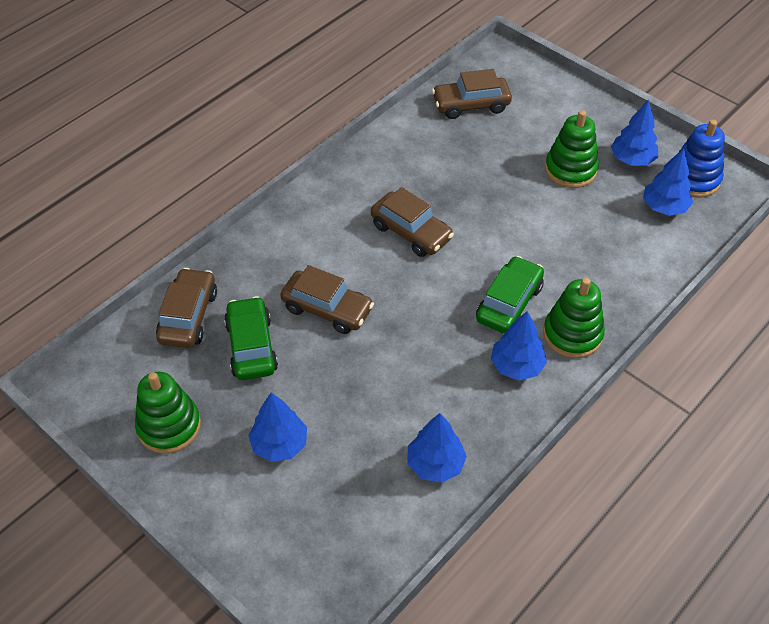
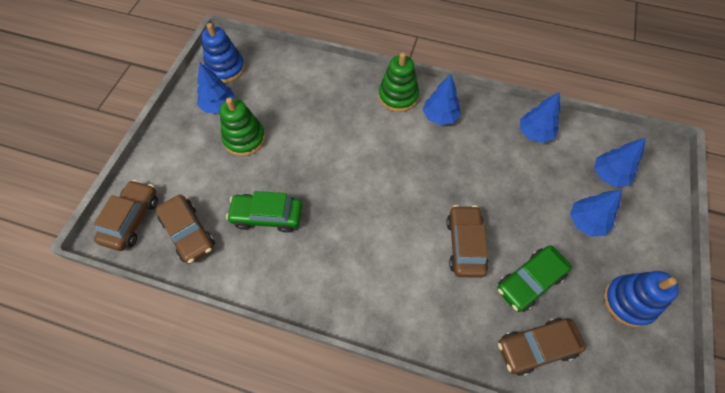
camera: 115 degrees left, 10 degrees up
(169, 426) = (628, 302): green stacking toy -> blue stacking toy
(411, 232) = (360, 220): brown car -> brown car (132, 219)
(509, 303) = (393, 136): green car -> green car (267, 216)
(664, 207) = (261, 78): blue tree -> blue tree (609, 175)

